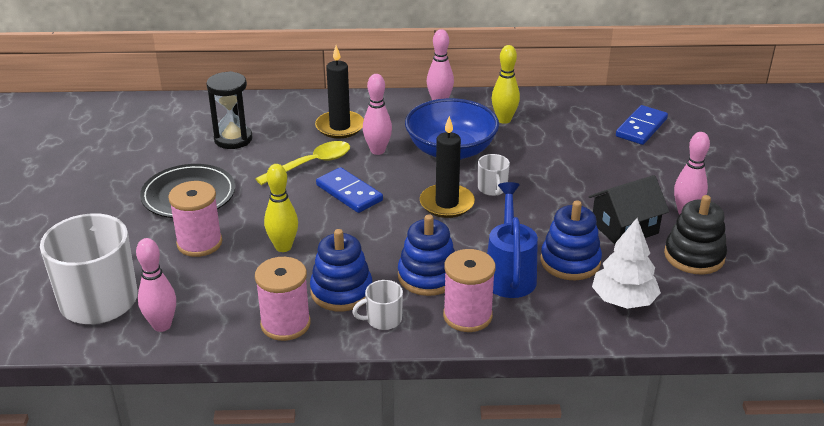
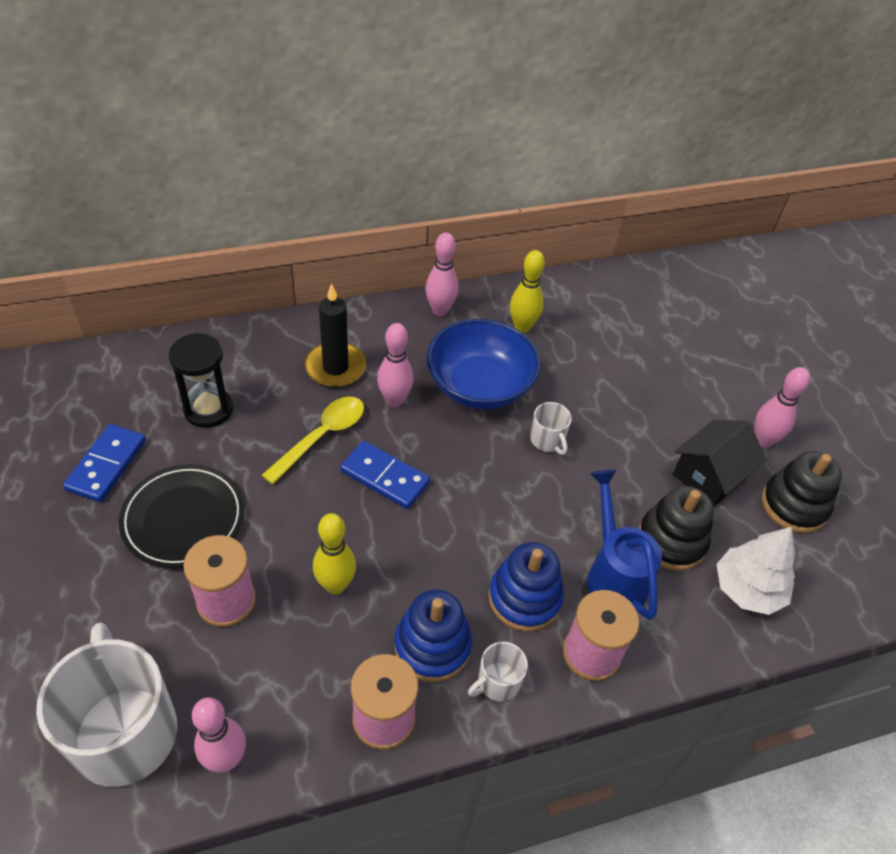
camera: 20 degrees left, 15 degrees up
(447, 203) = (505, 474): black candle -> none
(570, 261) = (671, 540): blue stacking toy -> black stacking toy
(641, 127) = (672, 317): blue domino -> blue domino (106, 465)

